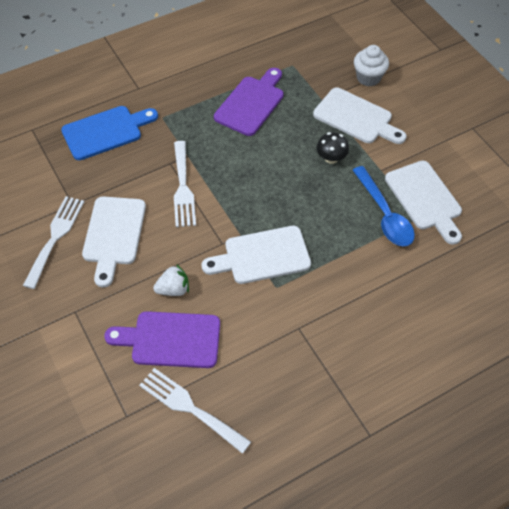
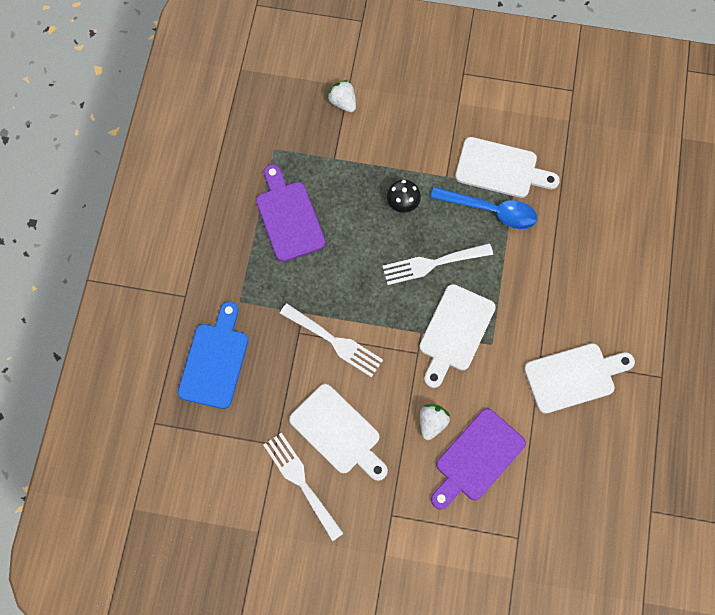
camera: 50 degrees left, 15 degrees up
(190, 407) = (546, 486): white fork -> white fork (432, 264)
(356, 118) = (378, 149): white cutting board -> white cutting board (574, 377)
(368, 78) = (343, 102): white cupcake -> white strawberry

